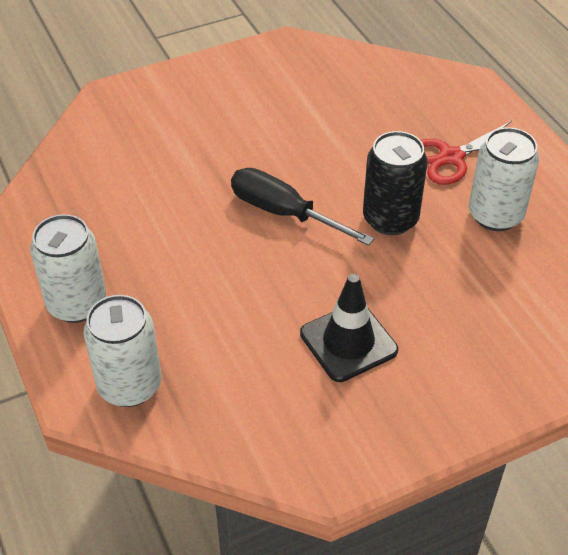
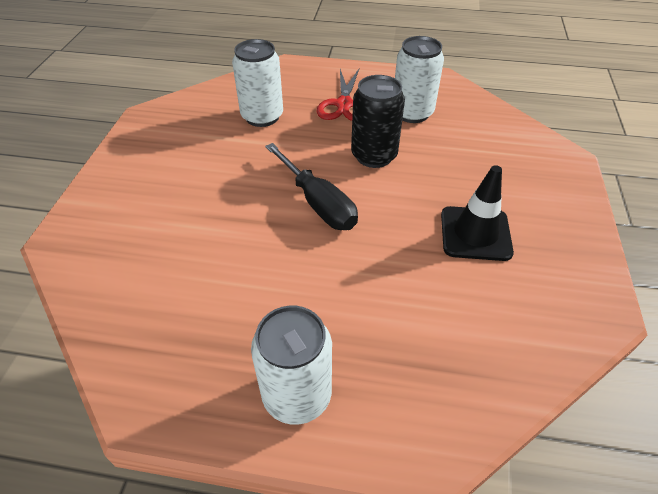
camera: 55 degrees left, 0 degrees up
(129, 385) = (430, 401): white can -> white can (262, 116)
(284, 213) = (317, 203): black screwdriver -> black screwdriver turned 105 degrees counterclockwise

